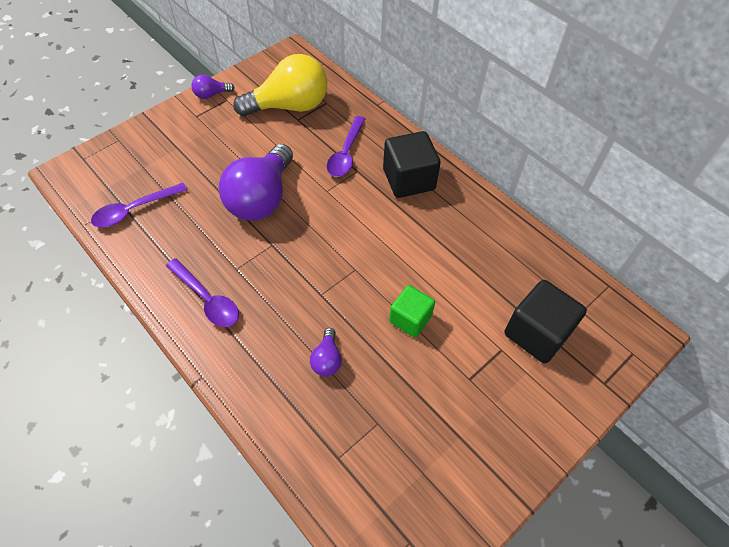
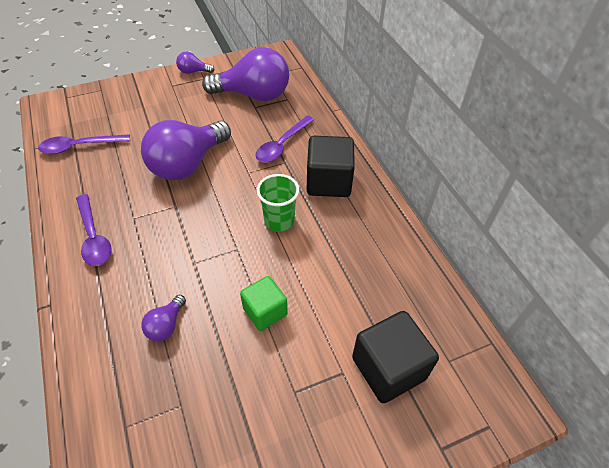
camera: 20 degrees right, 5 degrees down
(289, 106) = (253, 95): yellow light bulb -> purple light bulb
(381, 231) = (279, 221): none -> green cup

